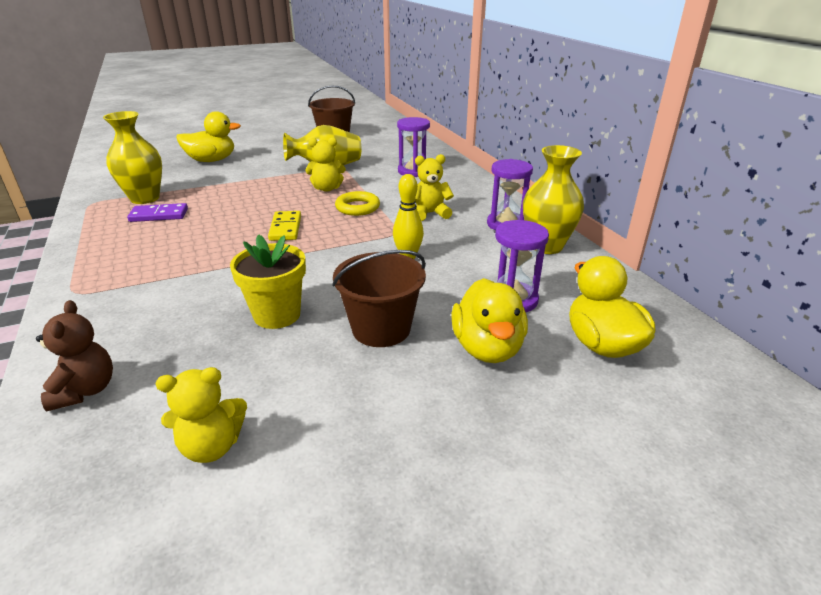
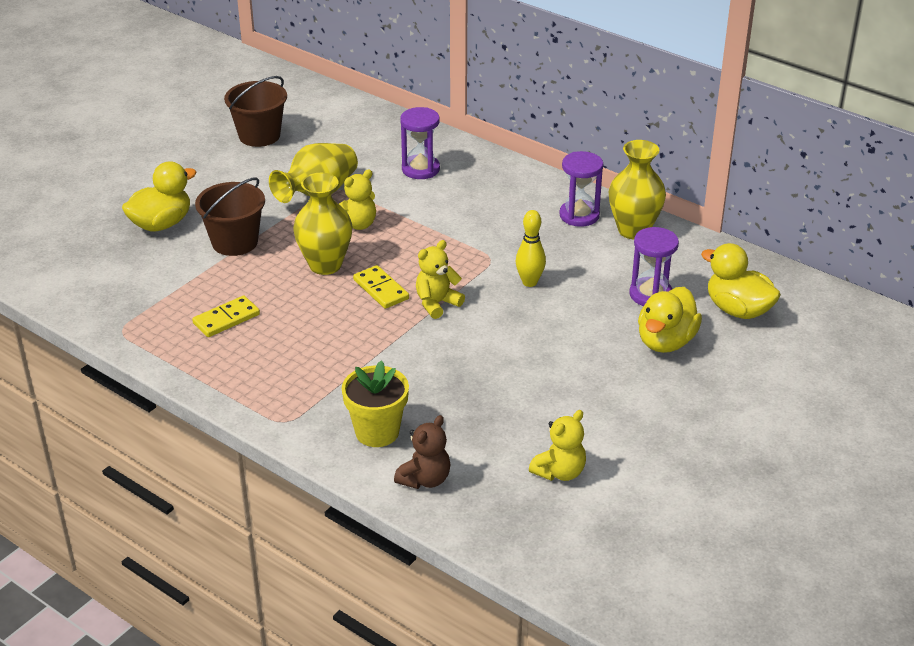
camera: 30 degrees left, 5 degrees up
(85, 390) = (425, 479): brown teddy bear -> brown teddy bear turned 75 degrees clockwise
(145, 198) = (173, 304): yellow vase -> yellow vase (325, 265)
(159, 215) = (226, 319): purple domino -> yellow domino
(277, 315) = (486, 374): yellow flower pot -> yellow flower pot (377, 432)
(357, 207) = (420, 240): yellow ring -> none
(381, 329) = (578, 355): brown bucket -> brown bucket (234, 242)
(430, 213) = (498, 225): yellow teddy bear -> yellow teddy bear (437, 303)
(487, 348) = (666, 341): yellow duck -> yellow duck turned 60 degrees clockwise

